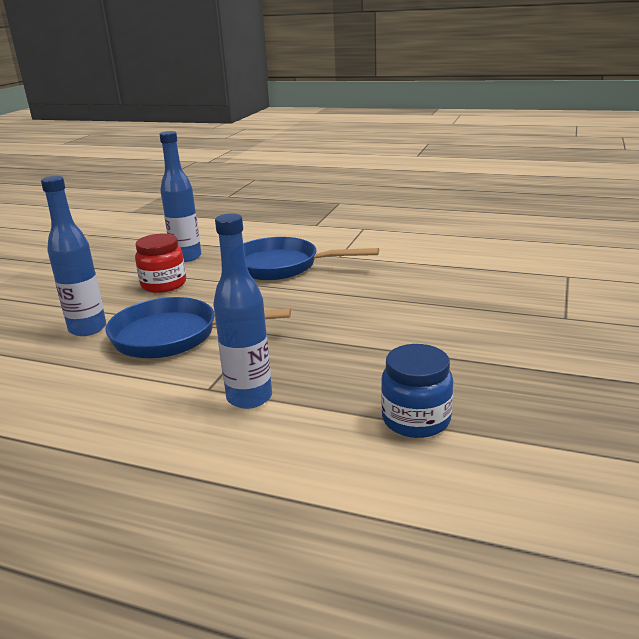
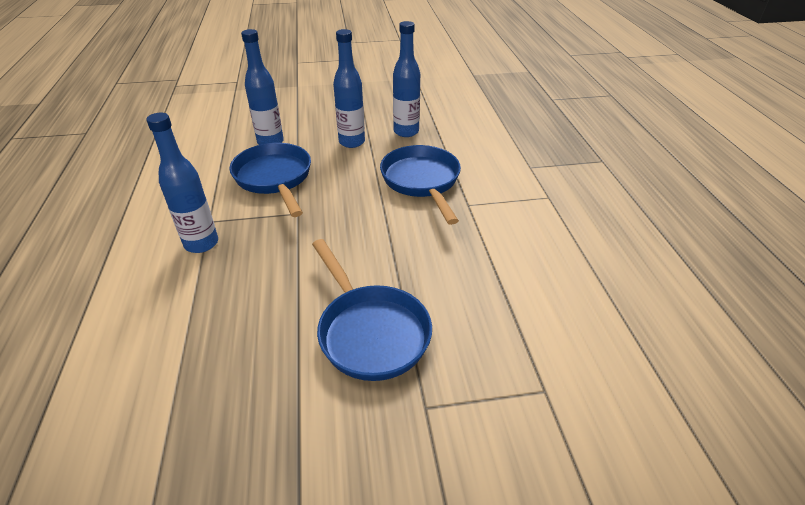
camera: 60 degrees right, 15 degrees up
(164, 284) = (352, 142): red jar -> blue bottle
(416, 420) = (190, 339): blue jar -> none
(469, 324) = (370, 331): none -> blue pan

